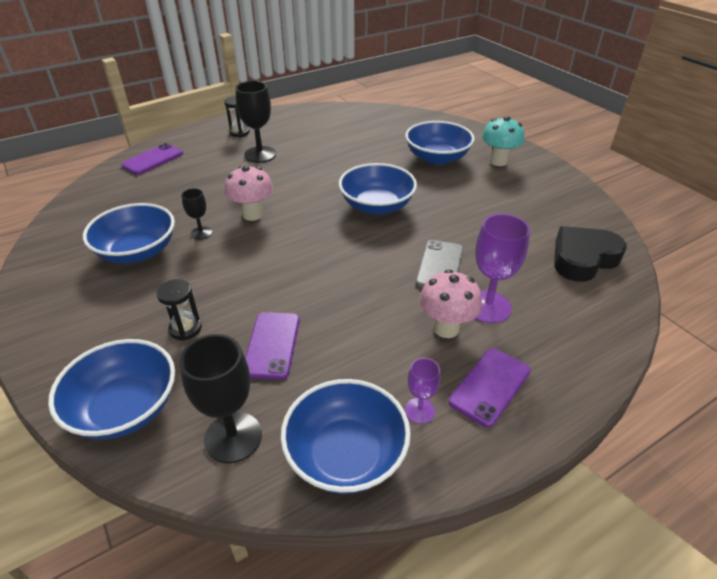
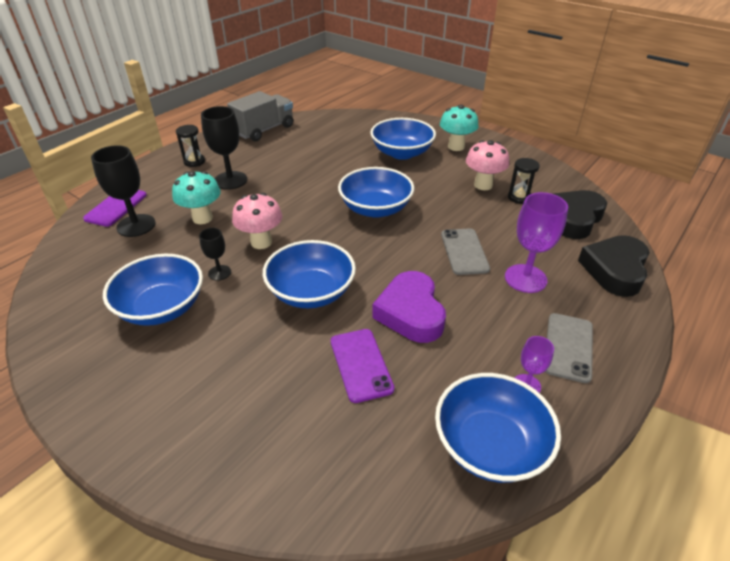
camera: 20 degrees left, 0 degrees up
(125, 408) = (253, 471): blue bowl -> blue bowl (311, 292)
(185, 329) = (265, 373): black hourglass -> black hourglass (519, 197)
(216, 183) = (202, 218): none -> turquoise mushroom
(233, 437) = (380, 464): black goblet -> black goblet (136, 225)
(318, 114) = (264, 130): none -> grey truck
(348, 310) = (410, 312): none -> purple heart
(446, 328) = (503, 306): pink mushroom -> pink mushroom (483, 185)
(490, 386) = (568, 347): purple phone -> grey phone
(596, 322) = (614, 270): none -> black heart

